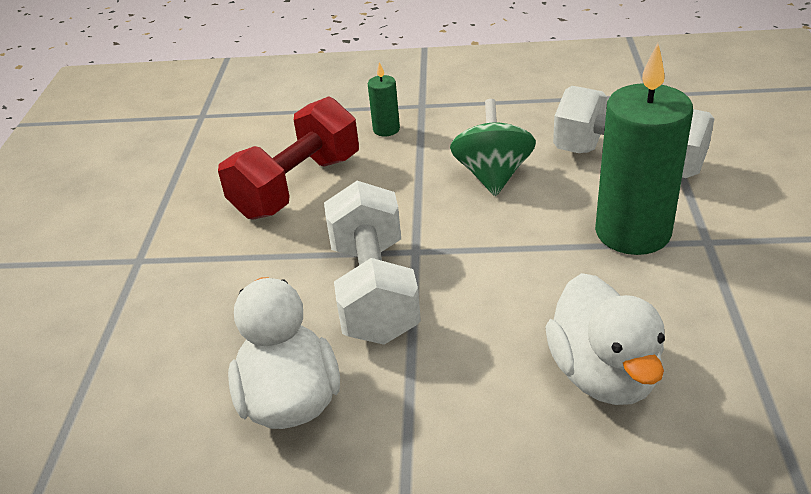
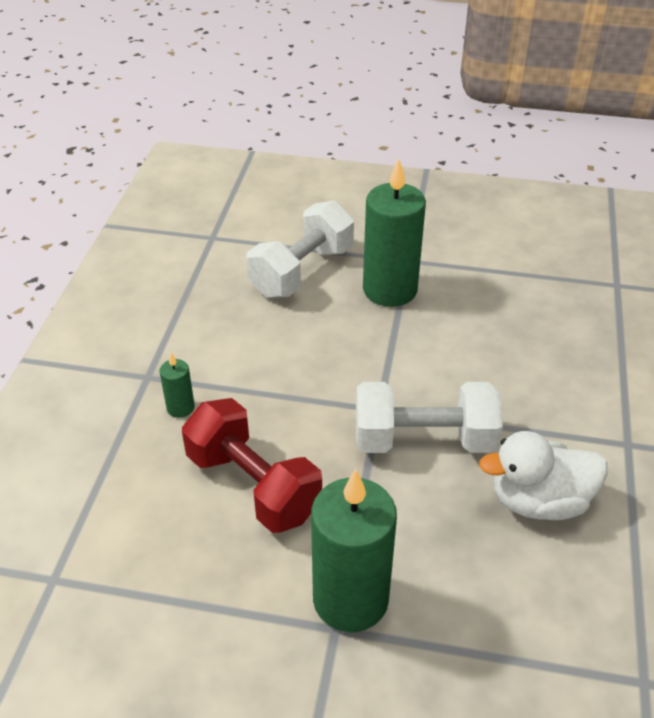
camera: 85 degrees left, 5 degrees up
(167, 264) = (350, 599): none -> green candle
(493, 175) = (291, 347): green spinning top -> none
(603, 374) = (527, 334): white duck -> none

